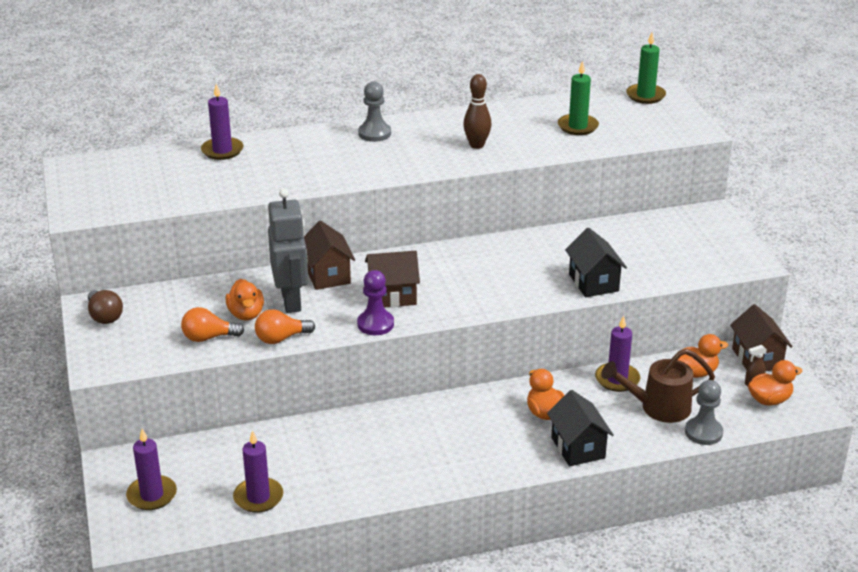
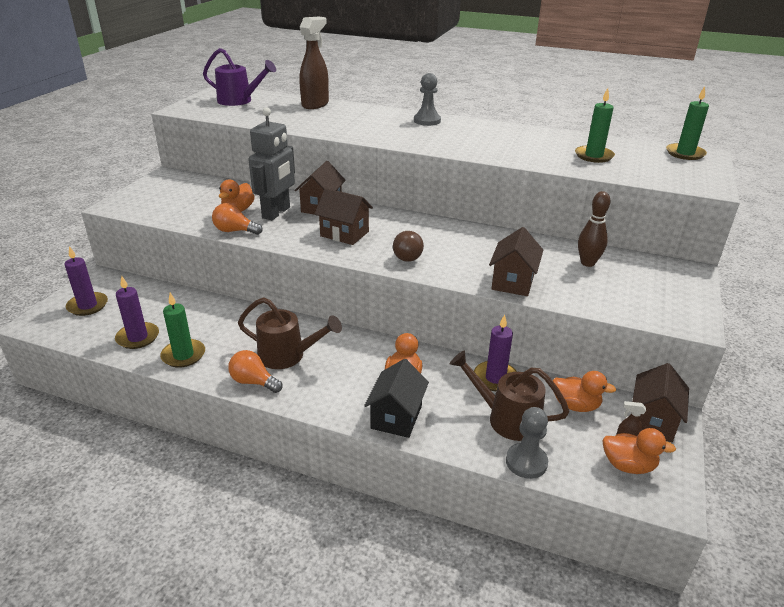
camera: 35 degrees right, 0 degrees up
(104, 316) = (163, 183): brown light bulb -> brown light bulb (408, 255)
(125, 176) = (239, 101): none -> purple watering can
(208, 337) = (196, 214): orange light bulb -> orange light bulb (253, 382)
(222, 150) = (315, 104): purple candle -> brown spray bottle
(329, 490) = (183, 355): none -> green candle
(375, 324) = (306, 246): purple pawn -> none
(426, 443) = (288, 356): none -> brown watering can
(476, 145) = (491, 145): brown bowling pin -> brown bowling pin (587, 263)
(593, 283) = (513, 282): black house -> brown house

